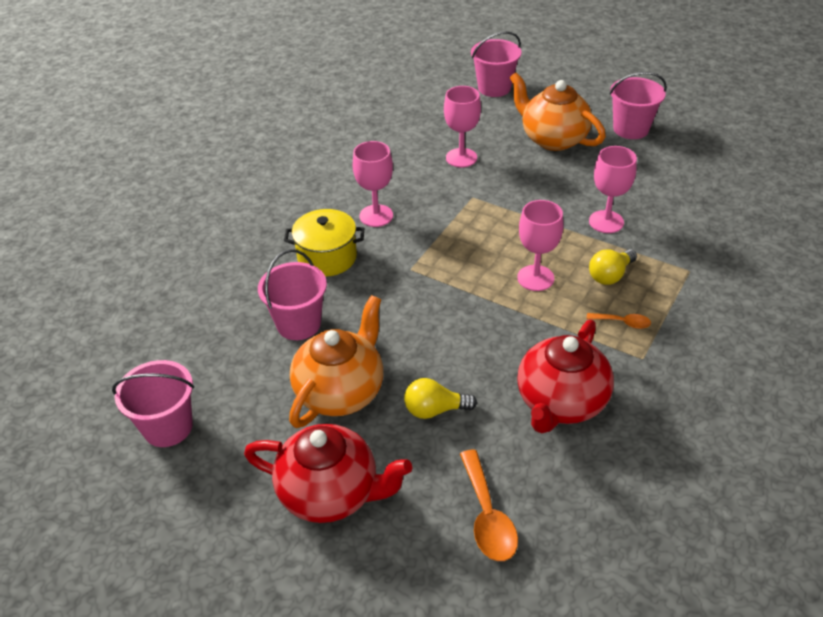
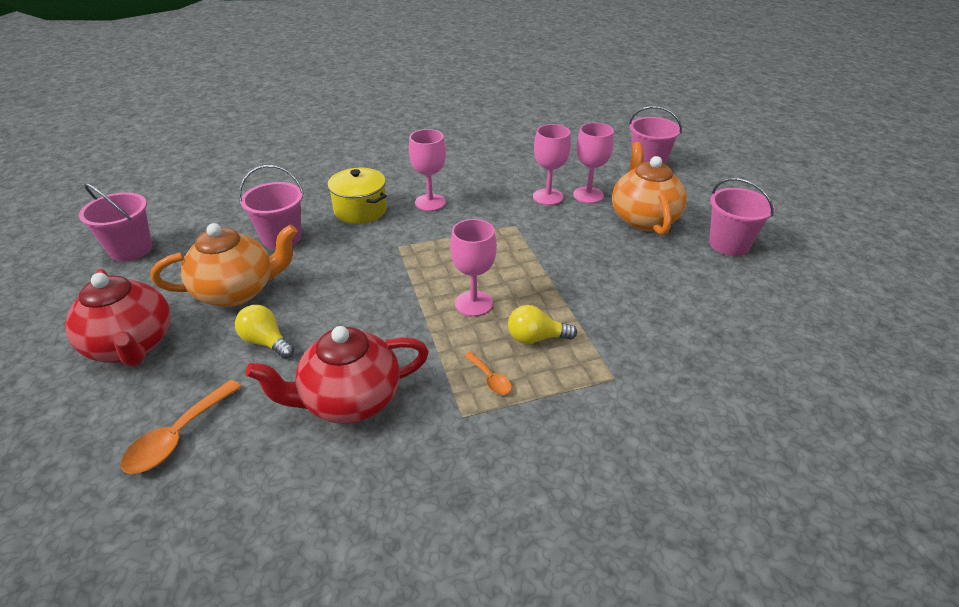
camera: 40 degrees right, 5 degrees down
(606, 222) = (596, 298): pink goblet -> pink goblet (588, 195)

